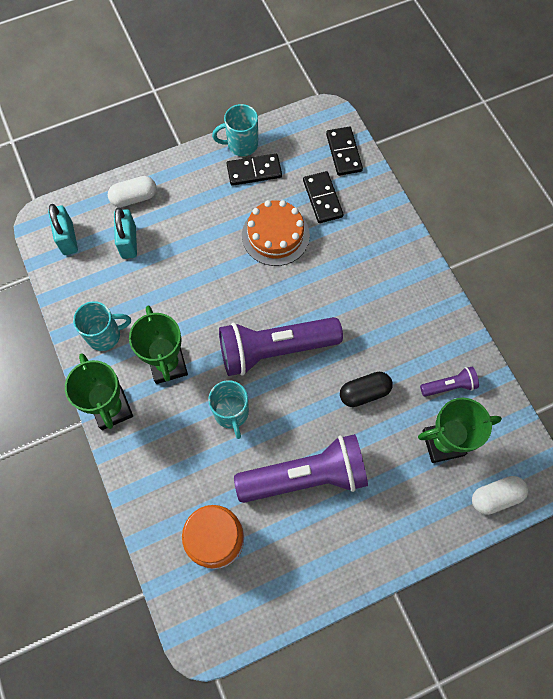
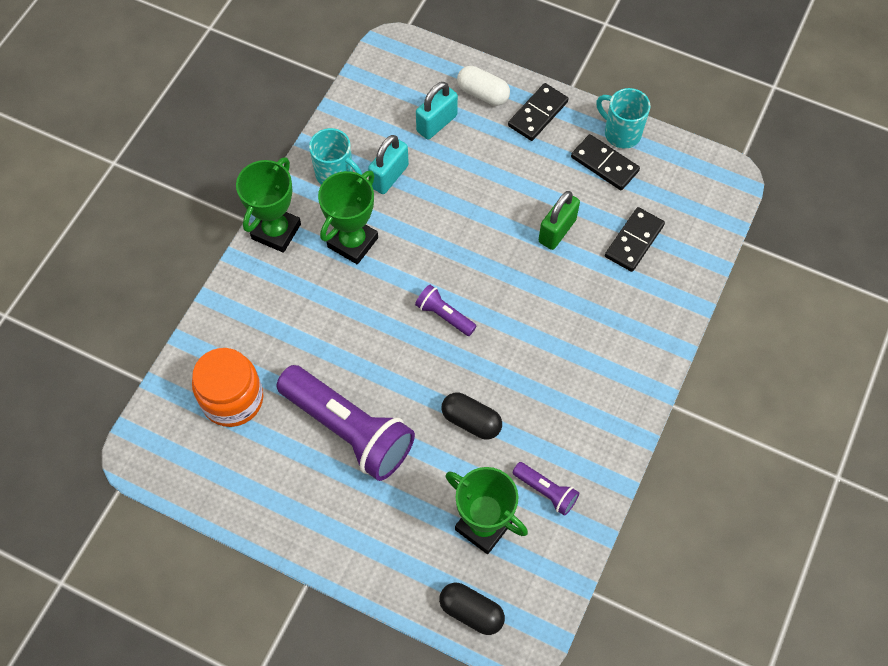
camera: 50 degrees right, 5 degrees down
(68, 238) = (396, 77): turquoise padlock -> turquoise padlock (389, 176)
(231, 413) = (353, 326): turquoise mug -> none
(275, 235) = (557, 231): orange cake -> green padlock
(275, 350) = (444, 315): purple flashlight -> purple flashlight, size x0.45
(344, 152) = (702, 222): black domino -> black domino (538, 114)
(495, 497) = (471, 612): white capsule -> black capsule

